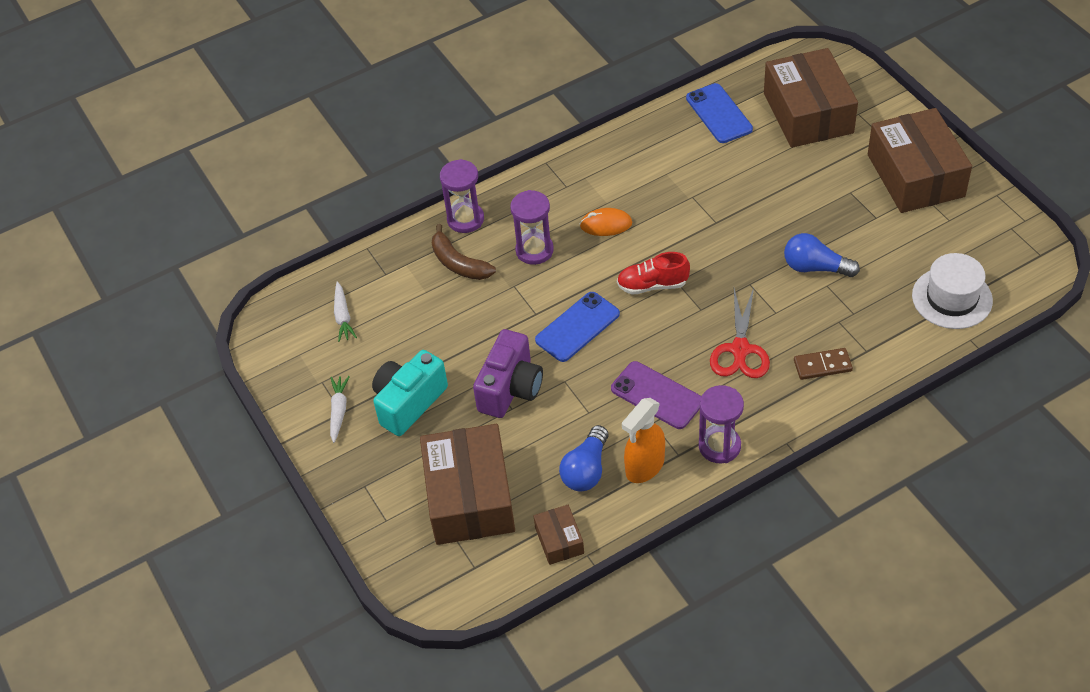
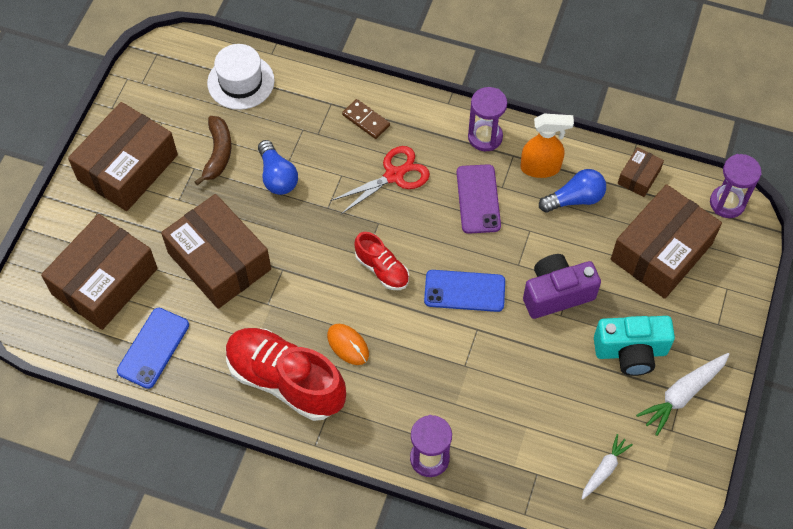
camera: 135 degrees left, 10 degrees up
(339, 411) = (682, 394): white carrot -> white carrot, size x1.56
(458, 263) = (478, 425): brown banana -> brown banana (218, 153)
(534, 250) = (417, 378): purple hourglass -> purple hourglass (727, 203)
(614, 172) = (285, 380): none -> red shoe
(762, 187) = (219, 261): none -> brown box

